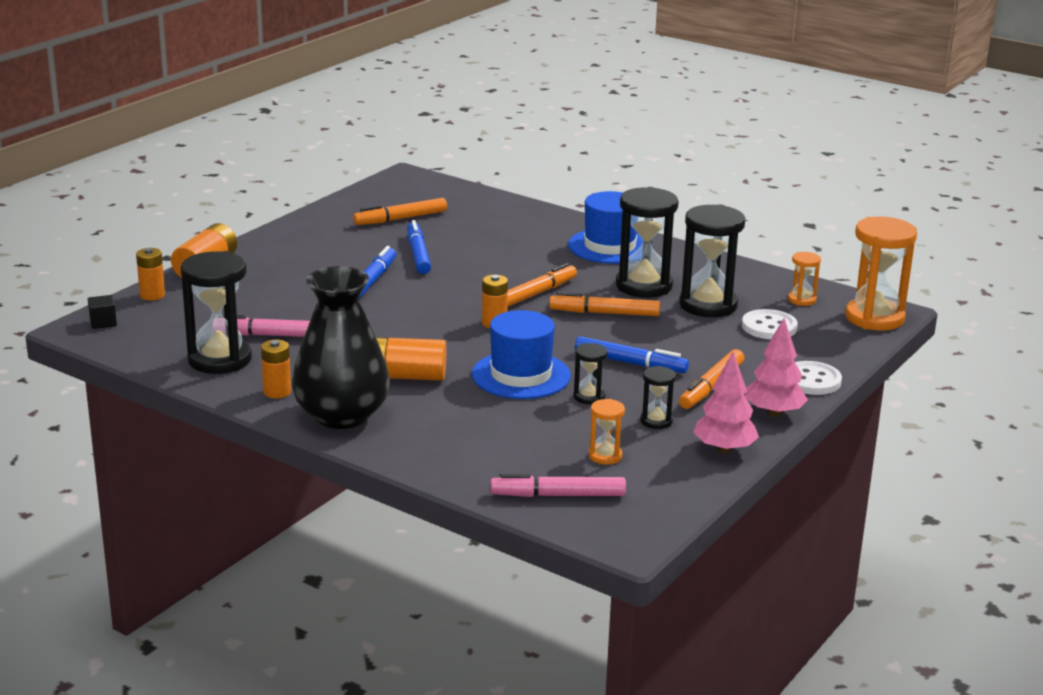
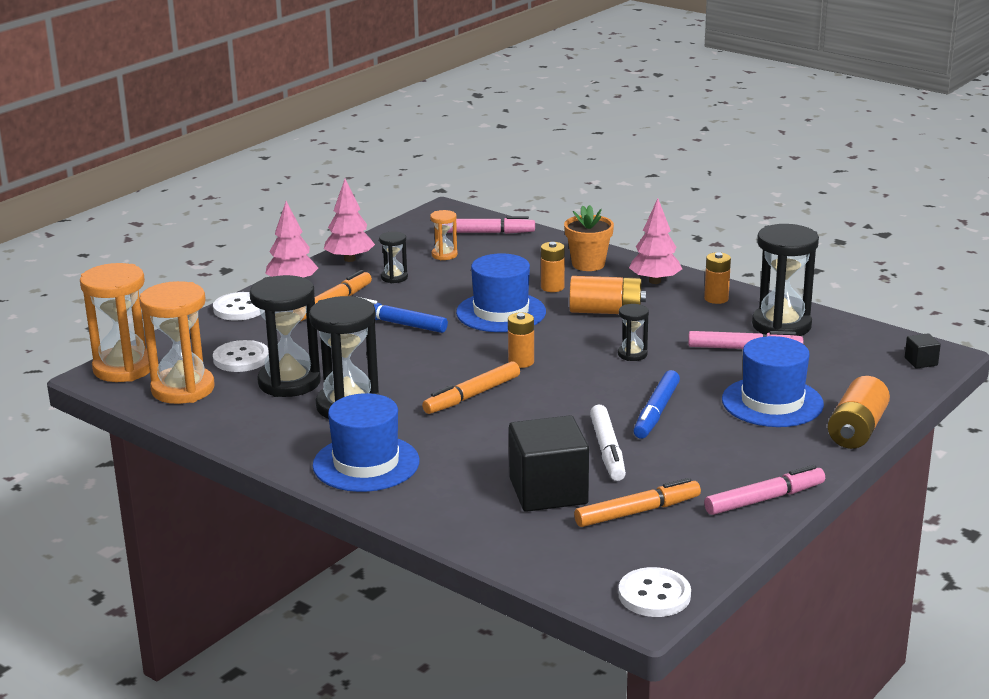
camera: 175 degrees left, 0 degrees up
(152, 295) = (893, 393): orange battery -> orange battery (552, 287)
(266, 288) = (772, 402): none -> blue hat
(306, 225) = (763, 499): none -> pink marker
(342, 415) = (655, 281): black vase -> pink tree
(397, 181) = (654, 595): none -> white button
(418, 254) = (607, 450): blue marker -> white marker
(420, 441) = (588, 264): none -> orange flower pot
(465, 230) = (548, 491): none -> black cube
(589, 397) = (444, 295): black hourglass -> black hourglass (632, 354)
(605, 313) = (403, 373): orange marker -> none
(802, 300) = (183, 389): orange hourglass -> orange hourglass, size x2.05

